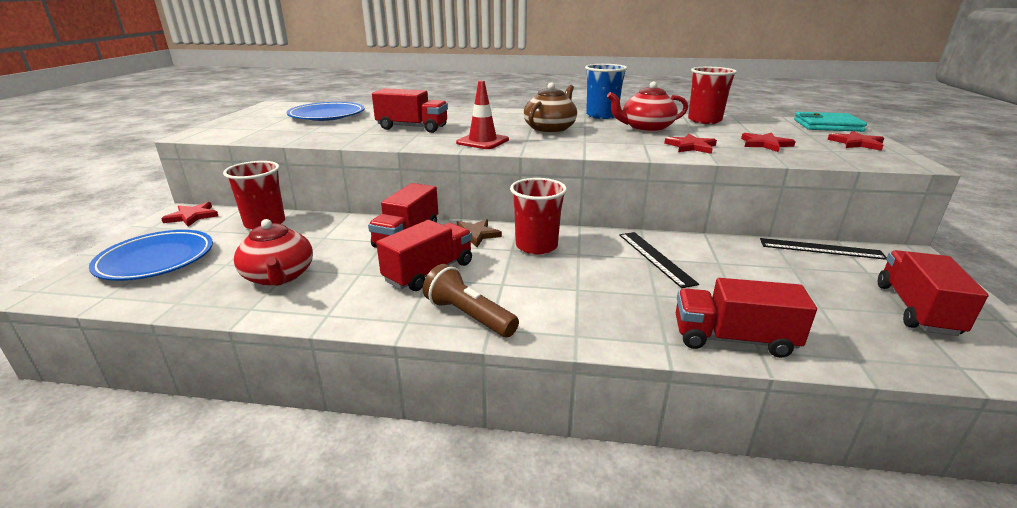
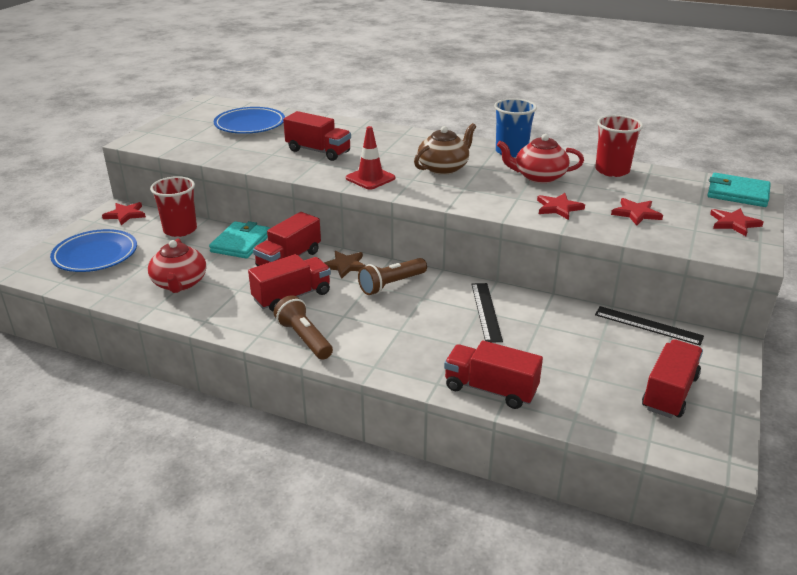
camera: 15 degrees right, 5 degrees up
(343, 227) = (241, 243): none -> turquoise wallet
(536, 246) = (391, 285): red cup -> brown flashlight

